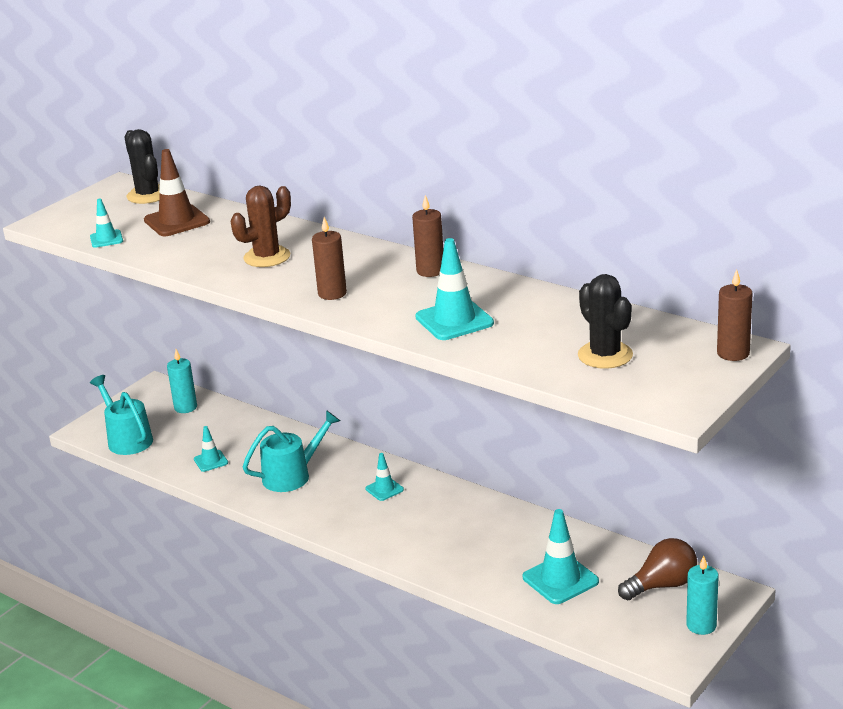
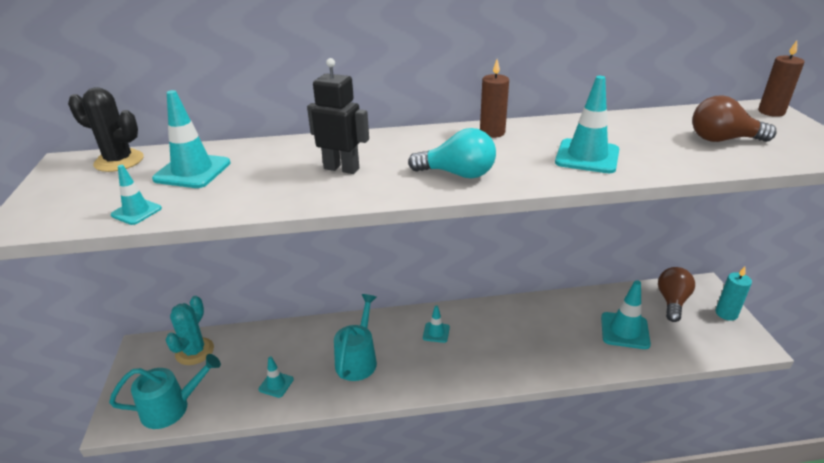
camera: 45 degrees left, 5 degrees up
(127, 439) = (172, 407): turquoise watering can -> turquoise watering can turned 150 degrees clockwise
(177, 221) = (192, 171): brown traffic cone -> turquoise traffic cone
(185, 407) = (194, 351): turquoise candle -> turquoise cactus
(267, 257) = (341, 168): brown cactus -> black robot
(332, 293) = (458, 174): brown candle -> turquoise light bulb
(605, 355) = (722, 140): black cactus -> brown light bulb

